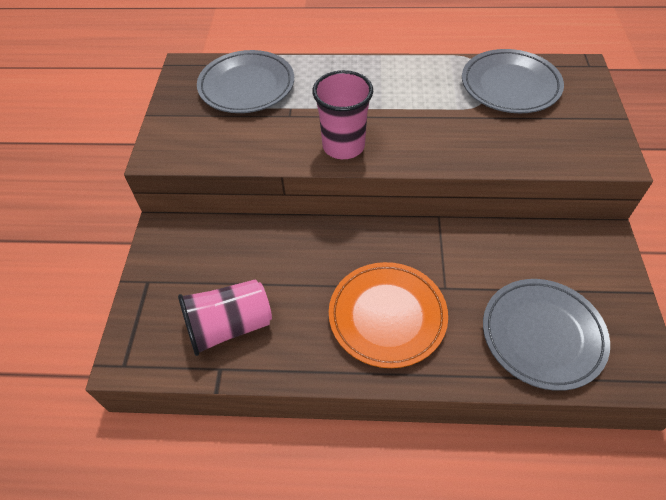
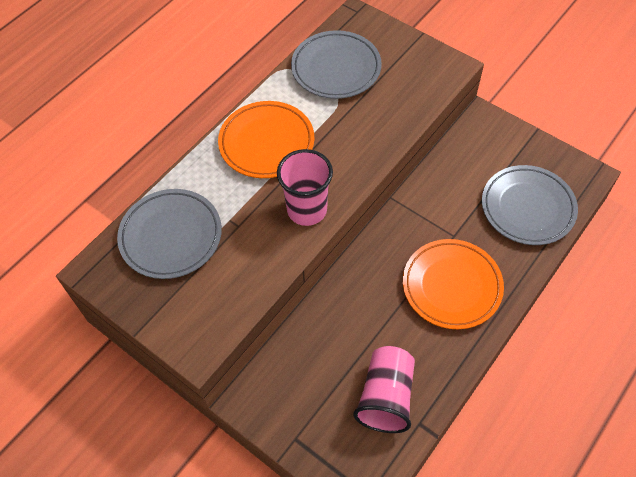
camera: 55 degrees left, 5 degrees up
(385, 88) = (266, 143): none -> orange plate

